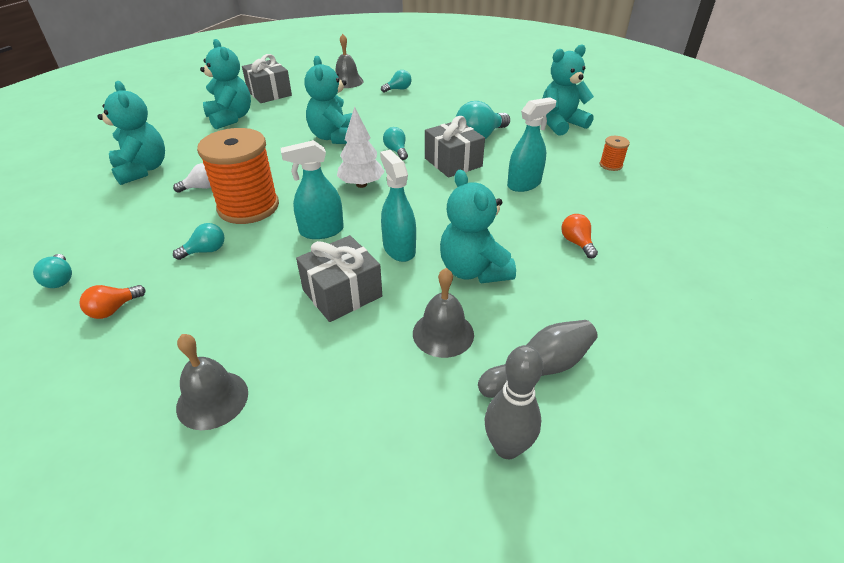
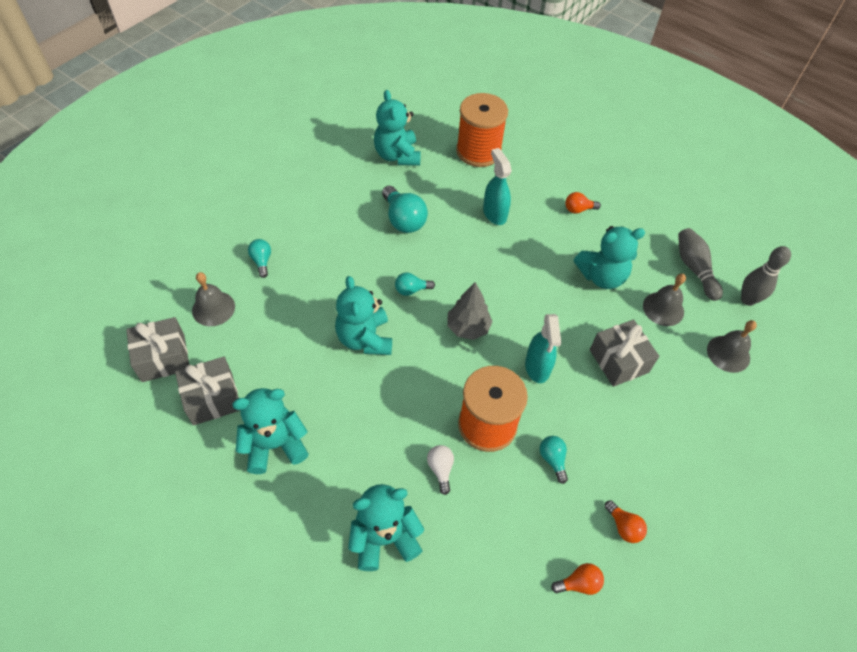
camera: 80 degrees left, 15 degrees up
(60, 279) = (579, 583): turquoise light bulb -> orange light bulb
(212, 399) = (716, 446): grey bell -> grey bell (728, 353)
(334, 137) = (365, 338): turquoise teddy bear -> turquoise teddy bear turned 75 degrees clockwise
(361, 184) = (468, 328): white tree -> grey tree
(399, 249) = (570, 316): turquoise spray bottle -> none
(453, 162) = (446, 251): grey gift -> grey gift (163, 358)
(611, 165) = (478, 151): orange spool -> orange spool, size x2.37

